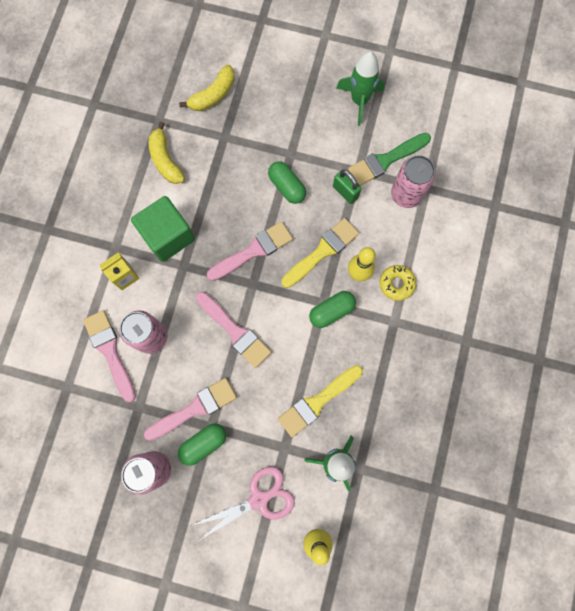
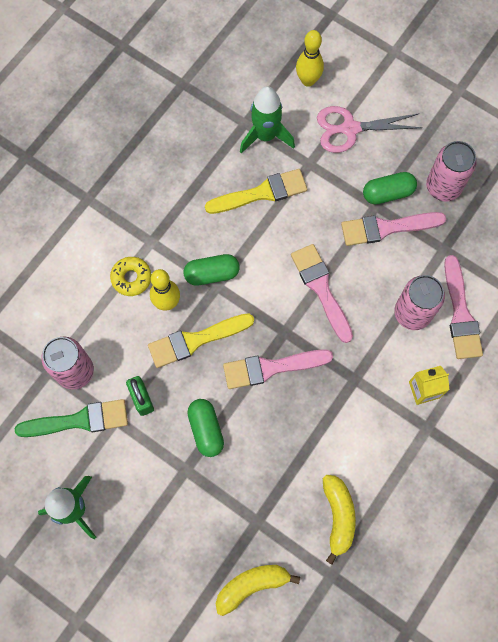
camera: 160 degrees left, 5 degrees down
(168, 236) = (362, 419): green cube -> none

